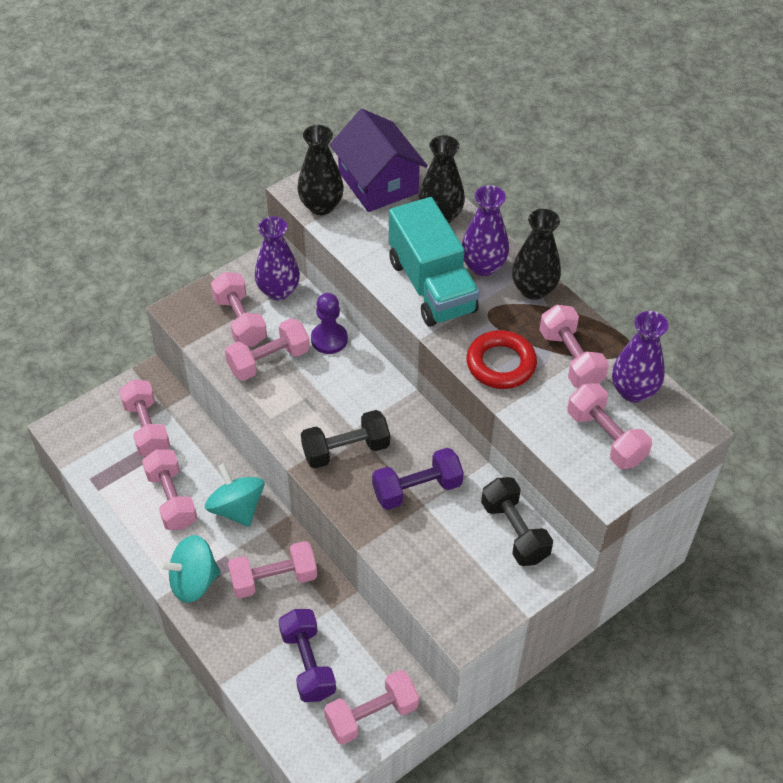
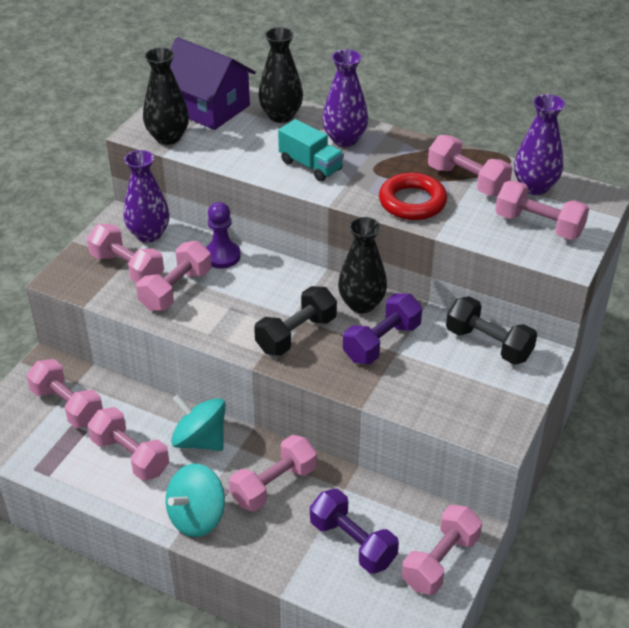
camera: 25 degrees left, 10 degrees down
(431, 286) = (310, 165): turquoise truck -> turquoise truck, size x0.57
(533, 289) = (399, 143): black vase -> black vase (361, 304)

